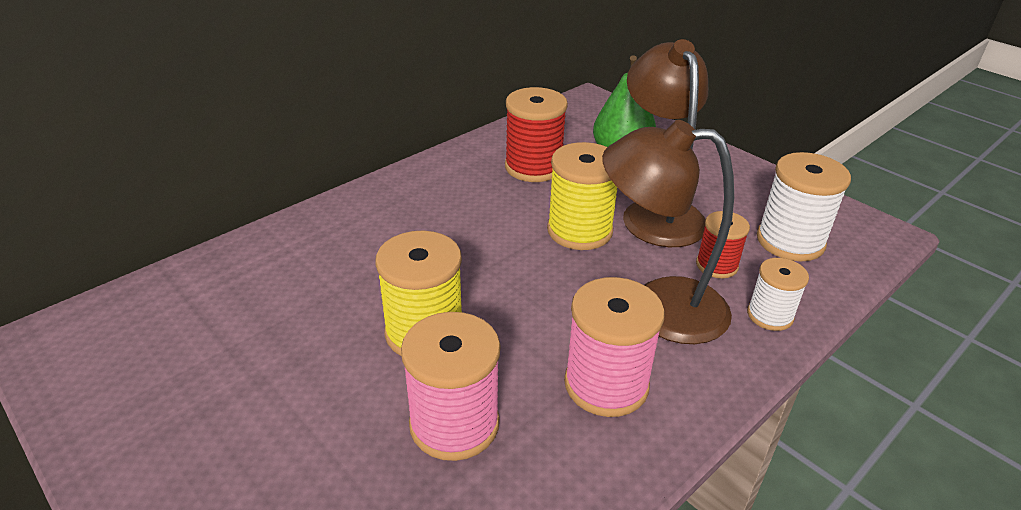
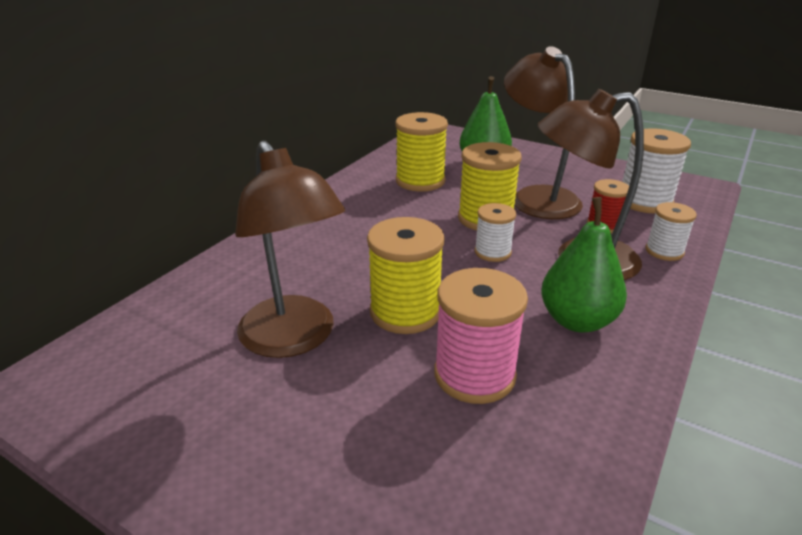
camera: 15 degrees left, 5 degrees down
(297, 340) = (294, 339): none -> brown lamp
(533, 167) = (420, 181): red spool -> yellow spool
(562, 277) = (492, 252): none -> white spool
(606, 384) = (577, 321): pink spool -> green pear

